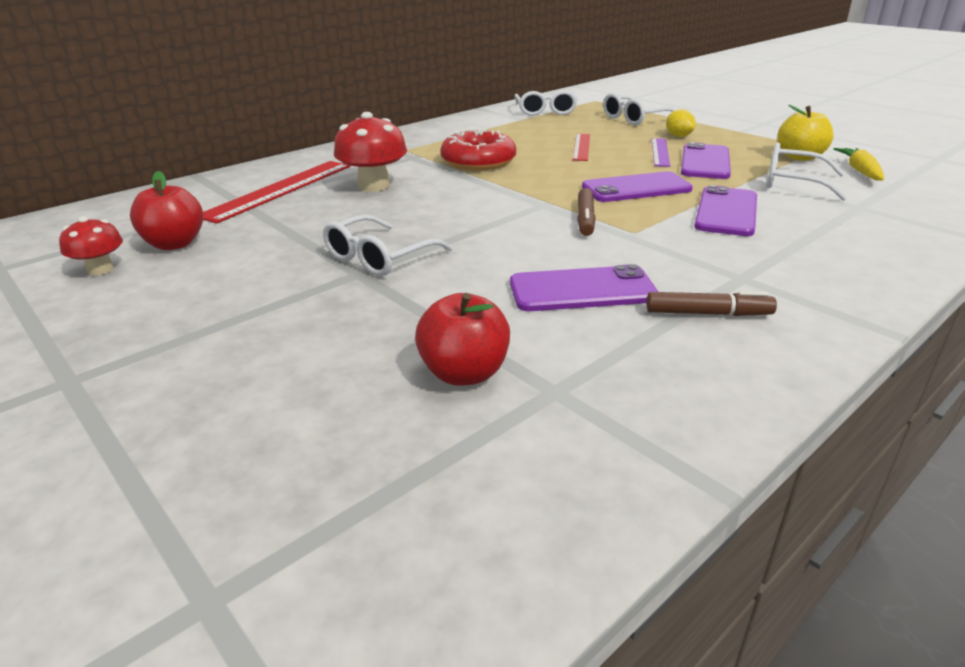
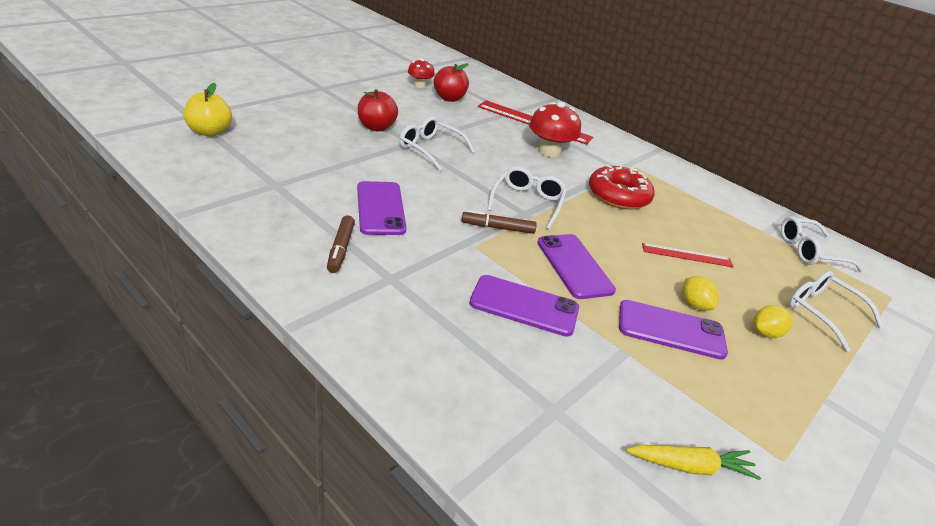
camera: 80 degrees right, 5 degrees up
(464, 373) = (299, 164): red apple -> red apple (376, 127)
(660, 152) = (694, 305): purple ruler -> yellow lemon
(792, 183) = (622, 381): white glasses -> white glasses (527, 202)
(800, 157) = (727, 422): yellow apple -> yellow apple (210, 132)

